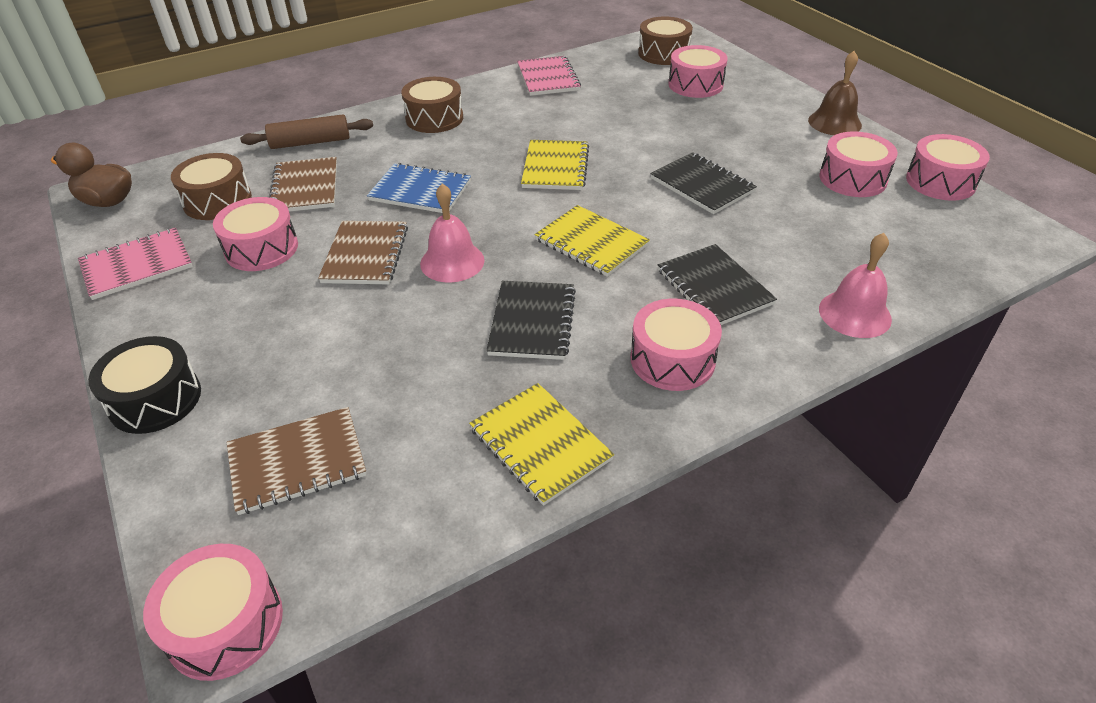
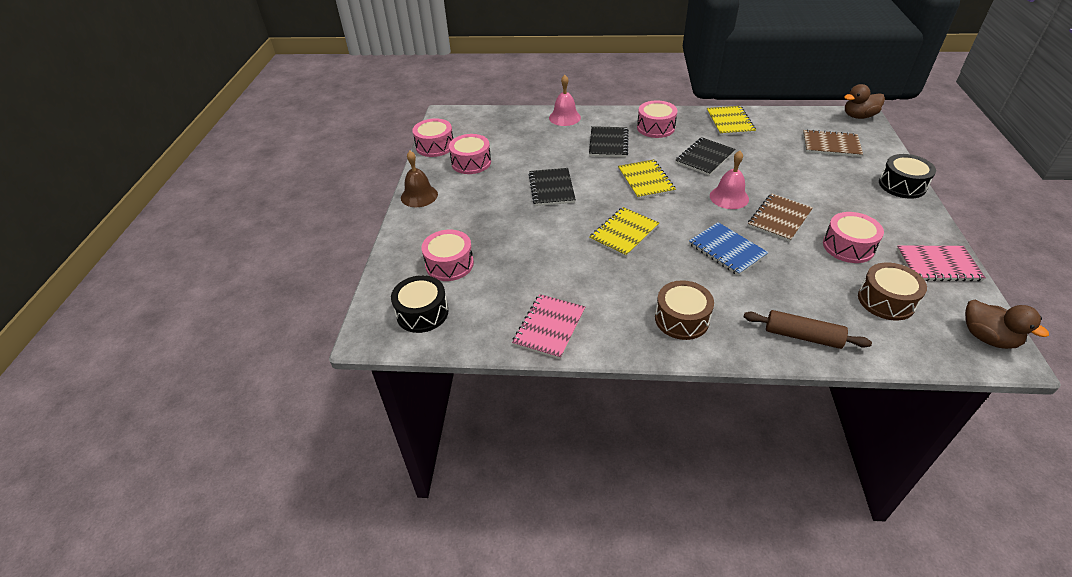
camera: 145 degrees left, 0 degrees up
(225, 624) = (858, 116): pink drum -> brown duck
(305, 187) = (813, 286): brown notebook -> none
(663, 53) = (422, 313): brown drum -> black drum

